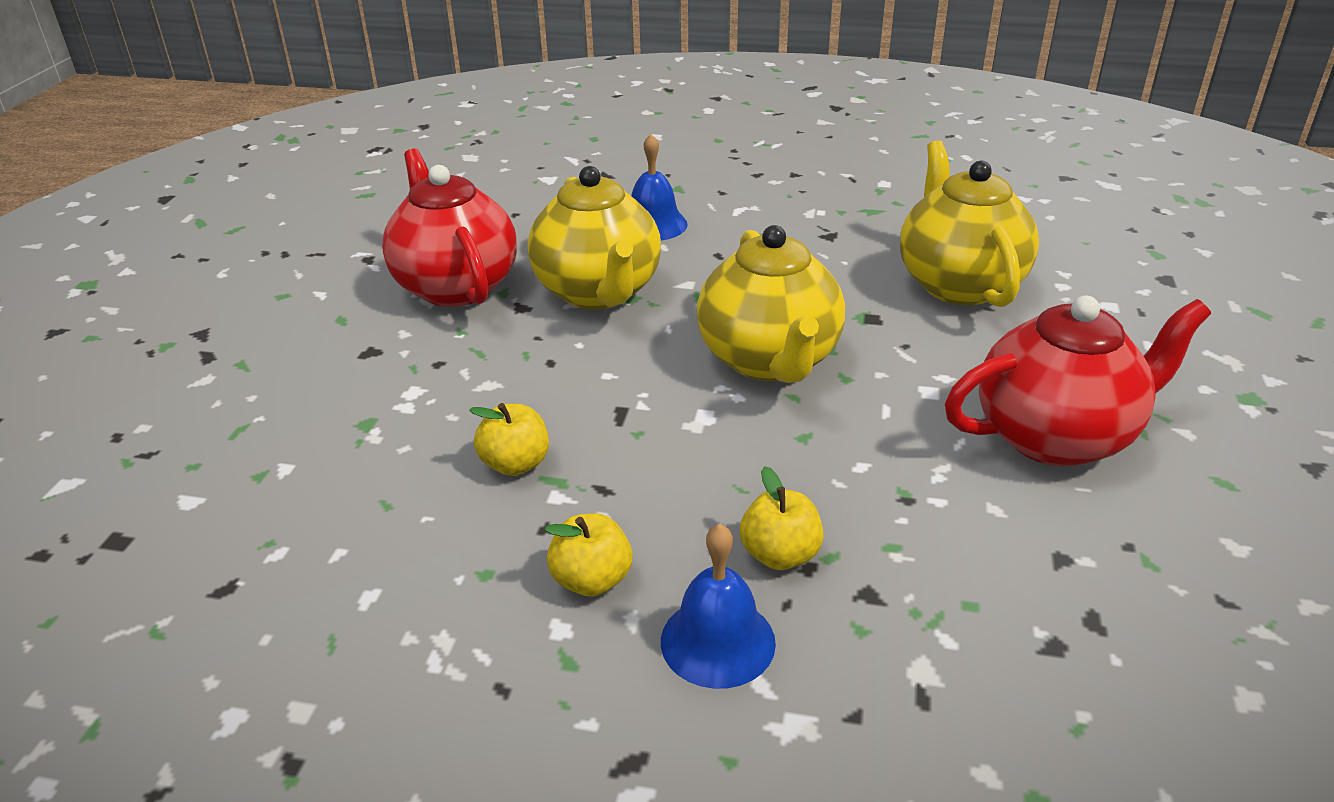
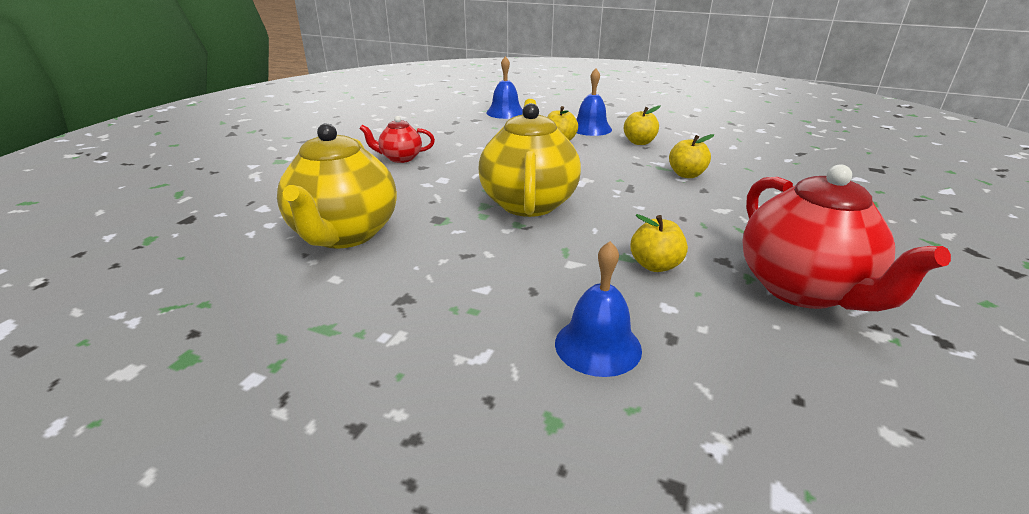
camera: 170 degrees left, 5 degrees down
(598, 292) = (655, 265): yellow teapot -> yellow apple
(1004, 719) = (505, 112): none -> blue bell
(1056, 436) = (400, 158): red teapot -> red teapot, size x0.51

